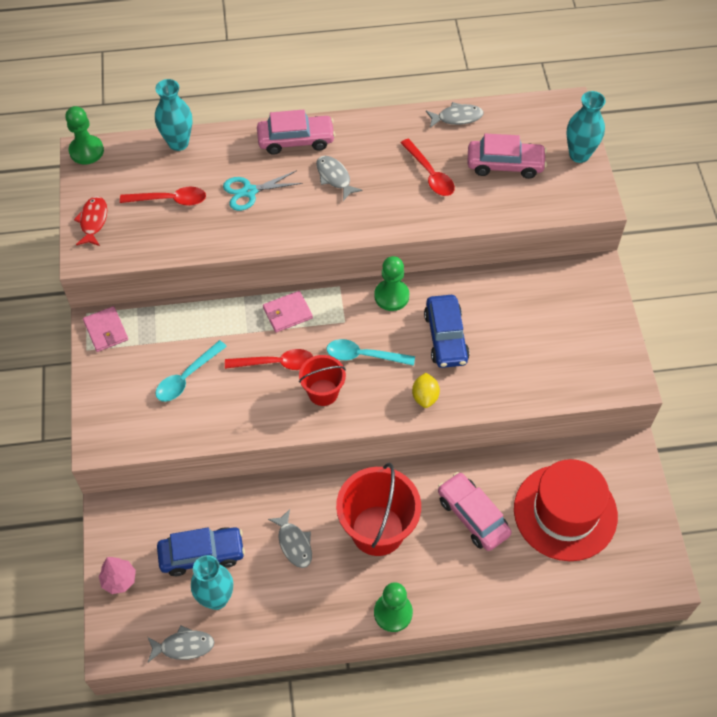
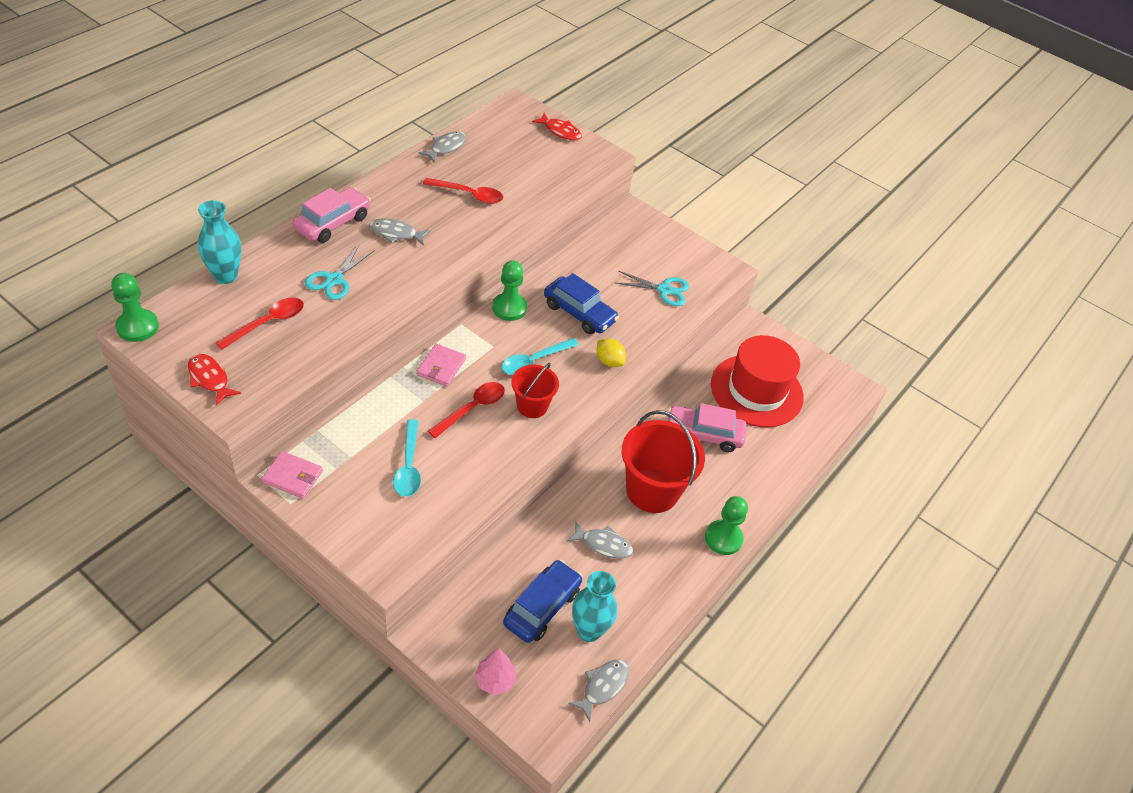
camera: 50 degrees left, 10 degrees down
(505, 164) = (516, 162): pink car -> none
(546, 364) = (664, 290): none -> turquoise scissors
(579, 155) = (560, 131): turquoise vase -> red fish

